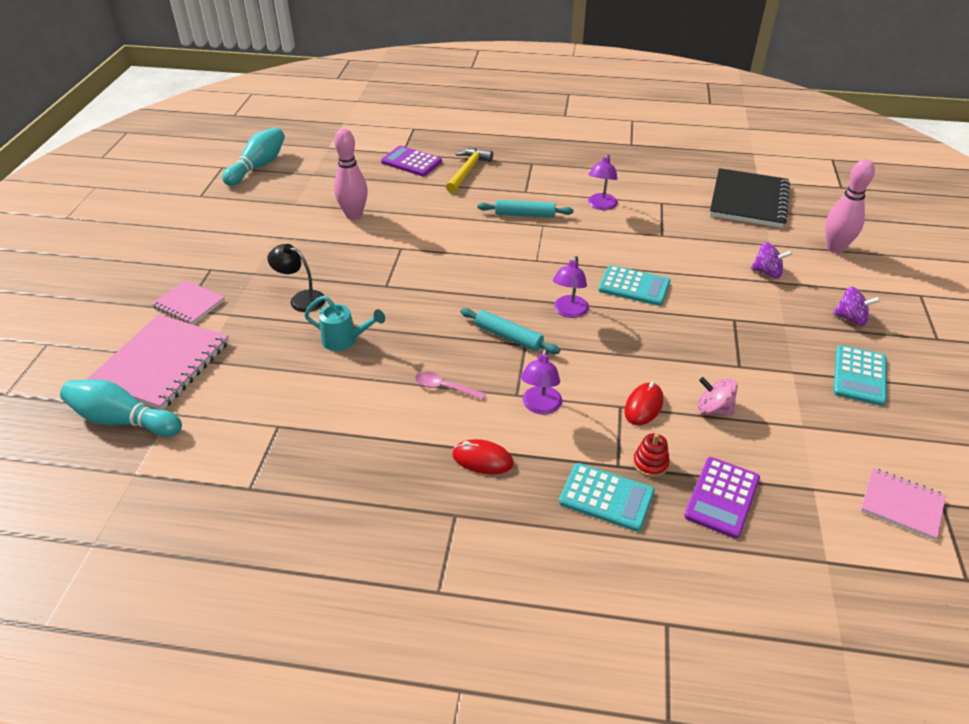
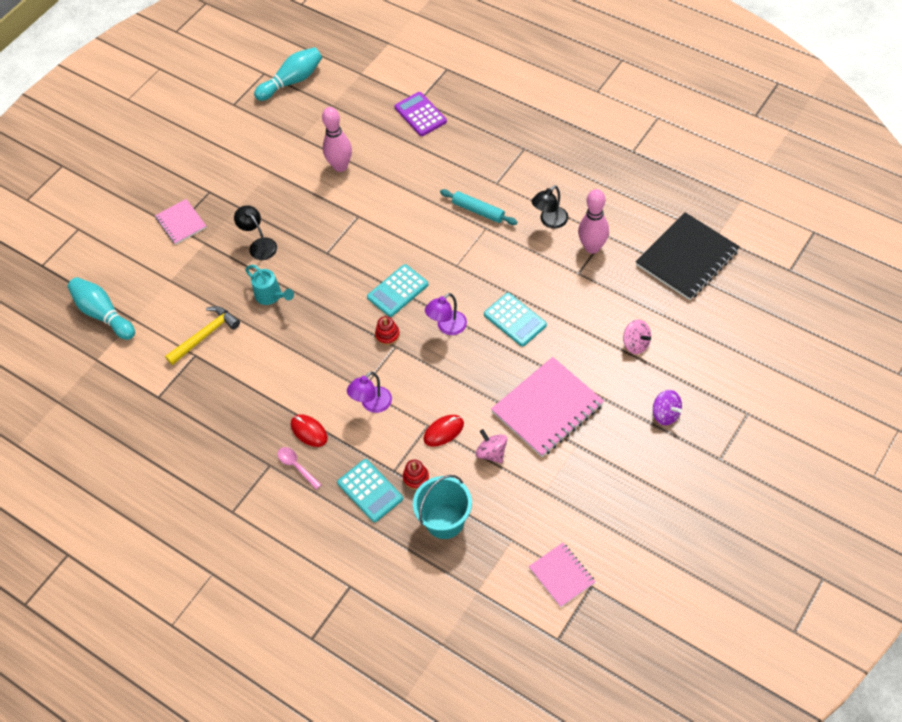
camera: 30 degrees right, 15 degrees up
(162, 364) = (143, 274): pink notebook -> pink notebook (547, 408)
(445, 387) = (317, 364): pink spoon -> pink spoon (296, 466)
(467, 171) = (462, 141): yellow hammer -> yellow hammer (205, 335)
(508, 337) = (387, 335): turquoise rolling pin -> red stacking toy
(601, 206) = (550, 221): purple lamp -> black lamp
(722, 497) = (445, 521): purple calculator -> turquoise bucket
(767, 272) = (636, 344): purple spinning top -> pink spinning top
(835, 248) = (718, 338): pink bowling pin -> pink bowling pin (592, 247)
(859, 376) = (624, 467): turquoise calculator -> turquoise calculator (397, 291)

